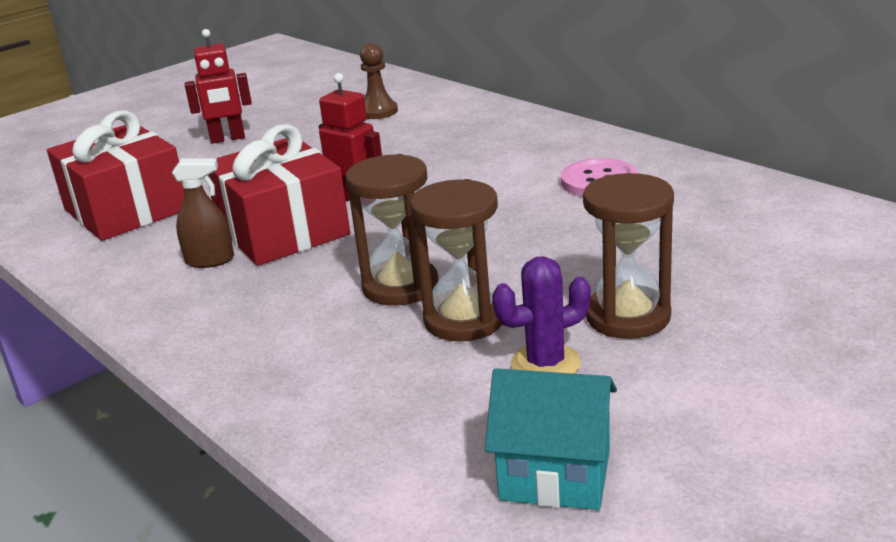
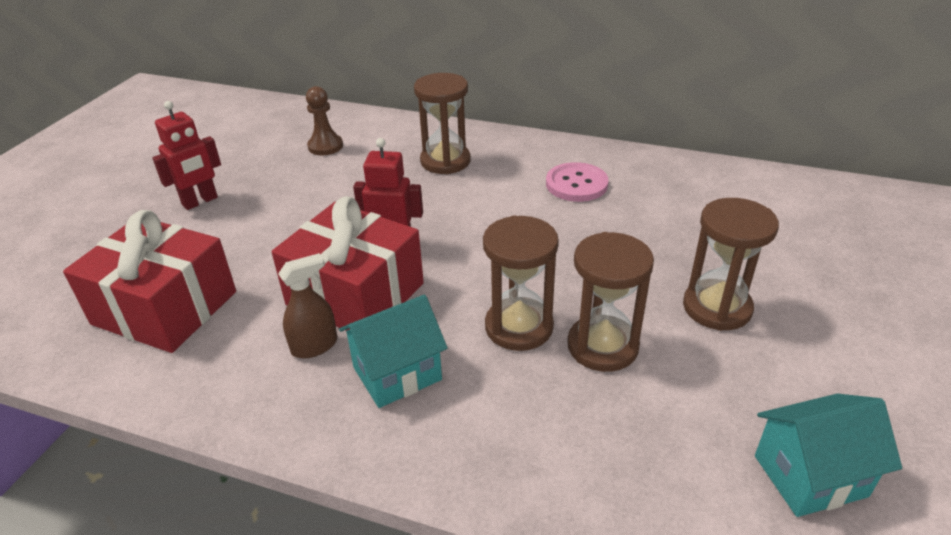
camera: 30 degrees left, 10 degrees up
(255, 295) = (397, 373): none -> turquoise house
(481, 140) = (445, 161): none -> brown hourglass
(545, 364) = (703, 371): purple cactus -> none

